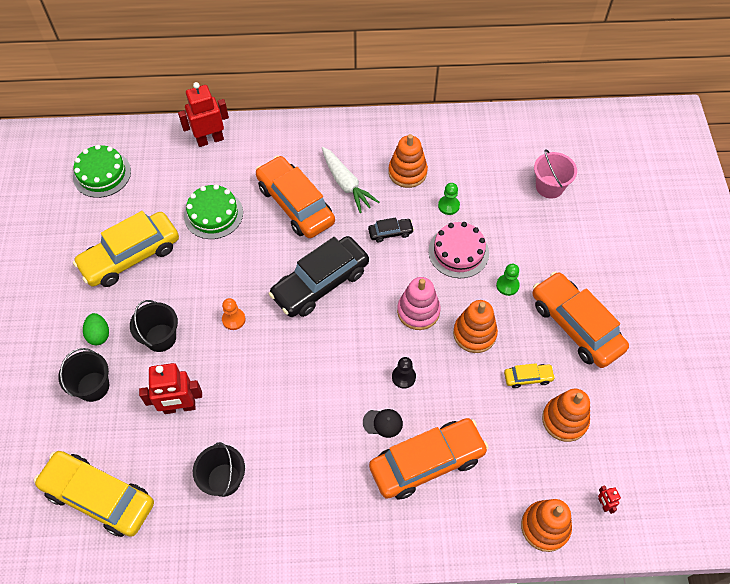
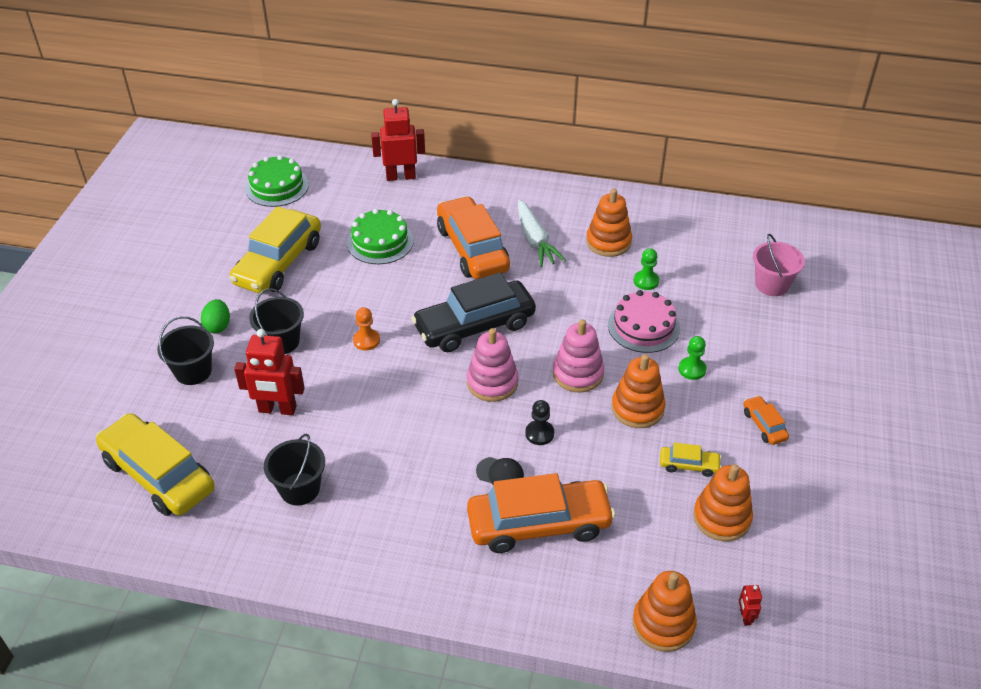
camera: 15 degrees right, 15 degrees down
(130, 256) = (278, 263): yellow car -> yellow car turned 45 degrees counterclockwise
(351, 337) = (492, 382): none -> pink stacking toy
(390, 233) = (570, 294): black car -> none
(576, 325) = (764, 425): orange car -> orange car, size x0.44

